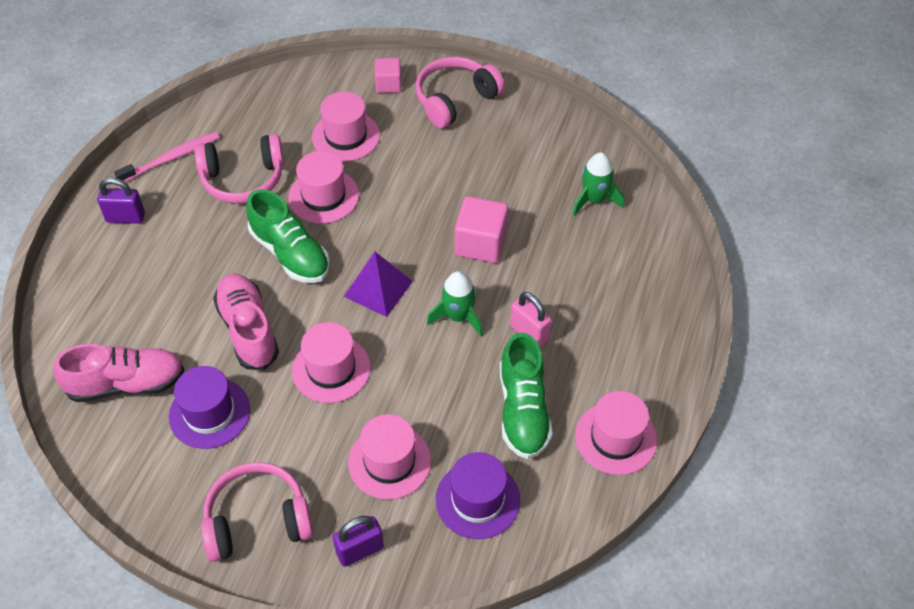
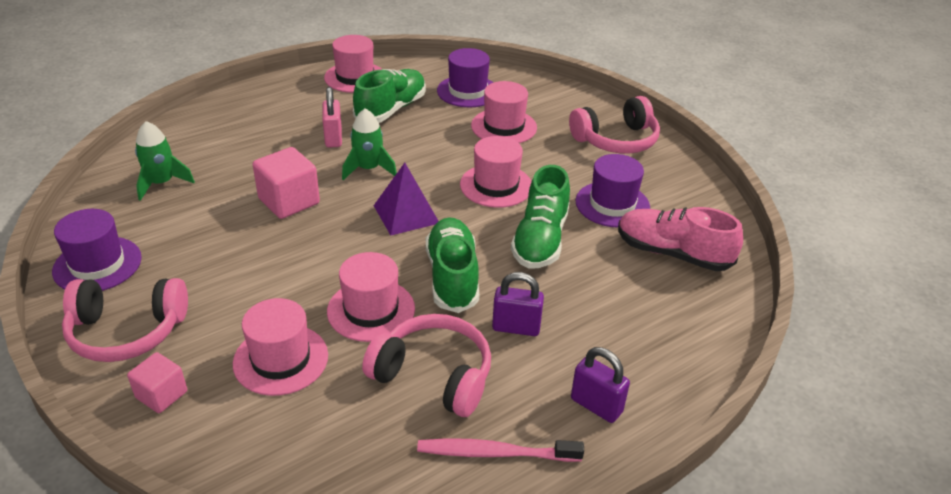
camera: 145 degrees left, 15 degrees down
(248, 330) = (540, 240): pink shoe -> green shoe
(257, 520) = (616, 140): pink headphones -> pink headphones turned 45 degrees counterclockwise
(360, 550) = (560, 103): purple padlock -> purple padlock (516, 327)
(536, 122) = (97, 264): none -> purple hat

